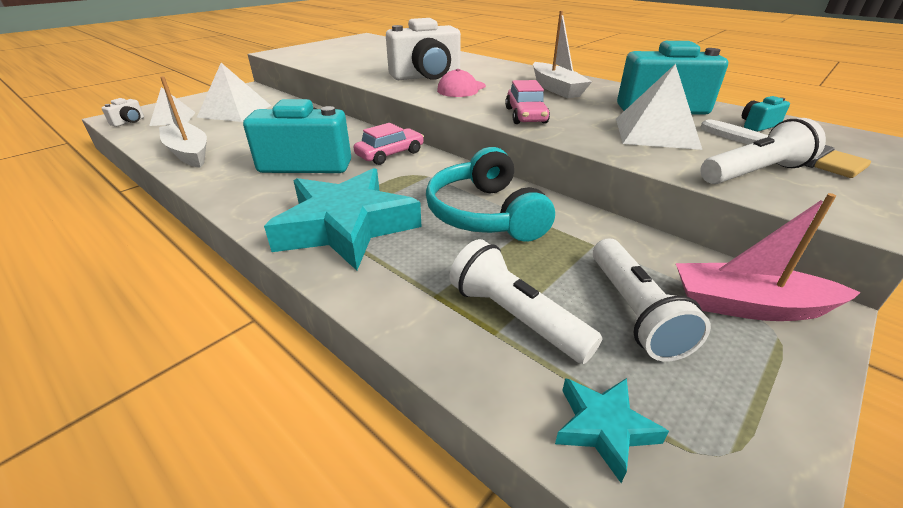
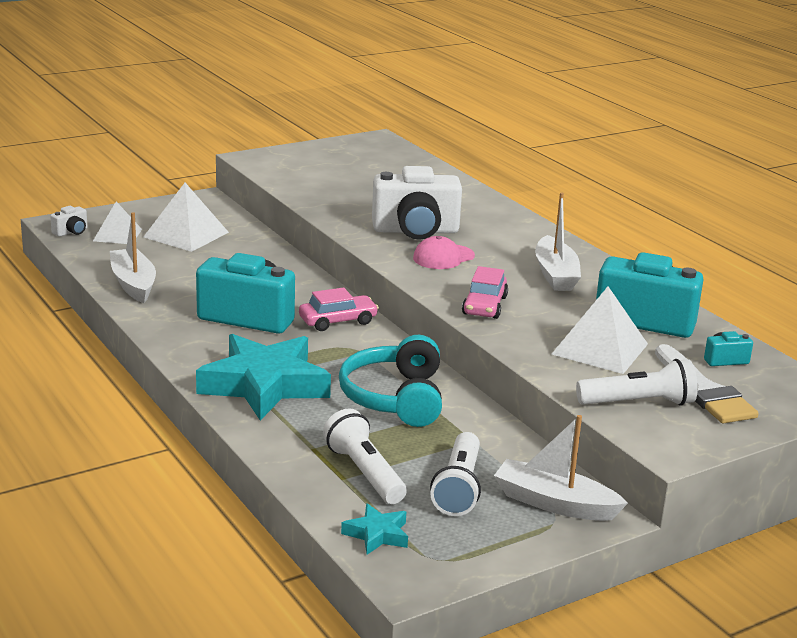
camera: 15 degrees right, 10 degrees down
(748, 306) = (554, 503): pink boat -> white boat

